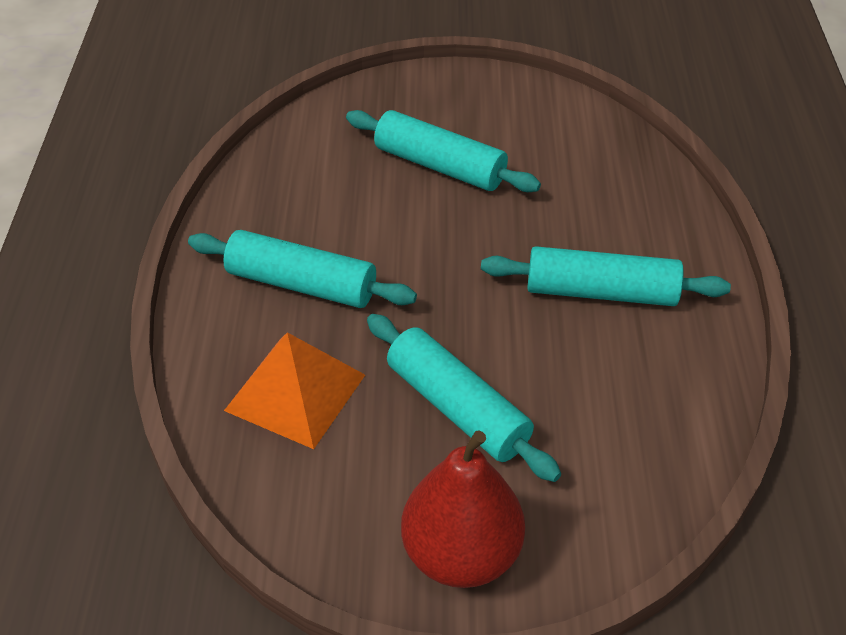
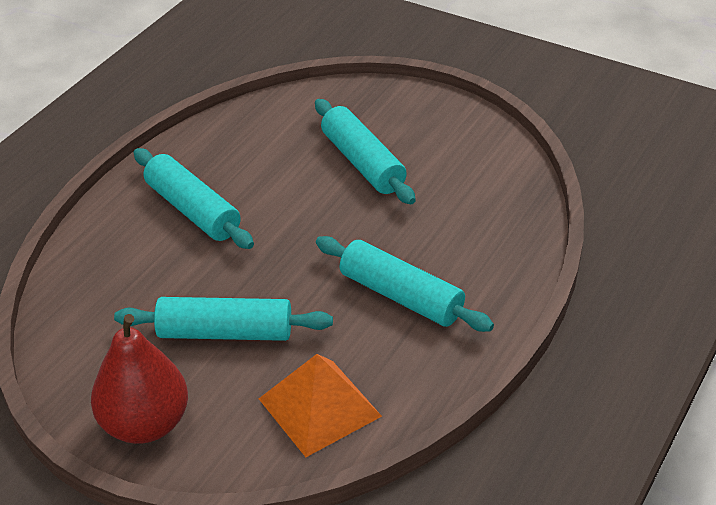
camera: 30 degrees right, 5 degrees down
(295, 392) = (128, 279): orange pyramid -> orange pyramid (319, 407)
(457, 408) = (225, 332): turquoise rolling pin -> turquoise rolling pin turned 75 degrees counterclockwise

